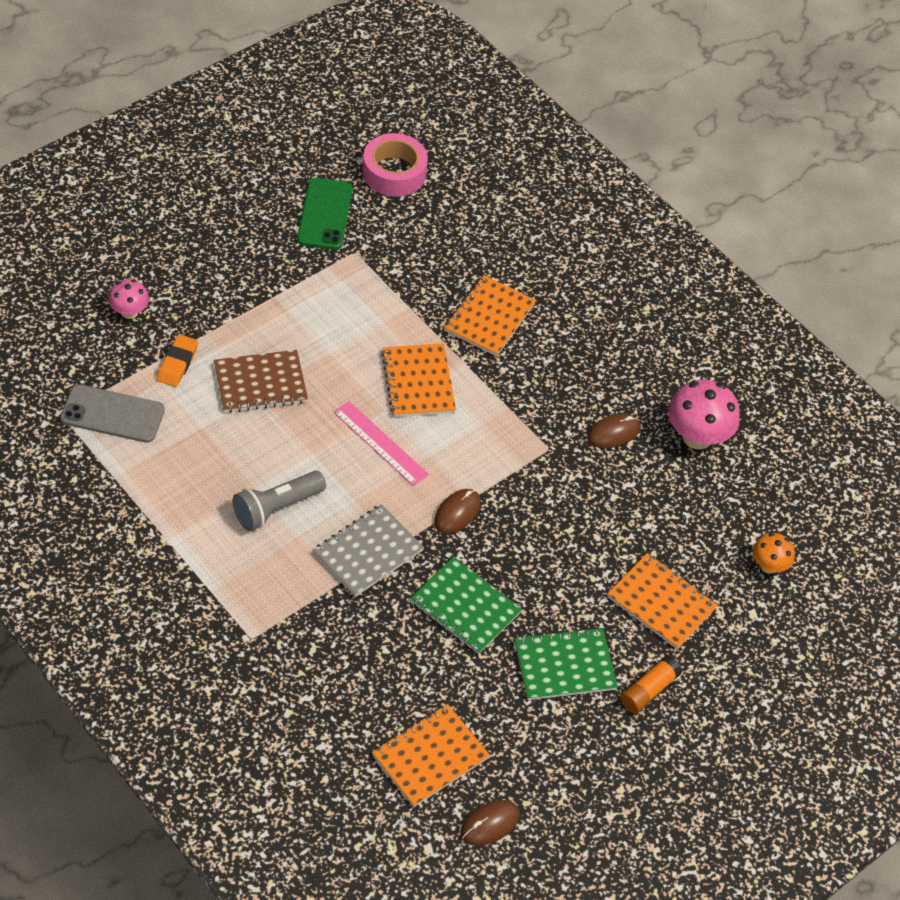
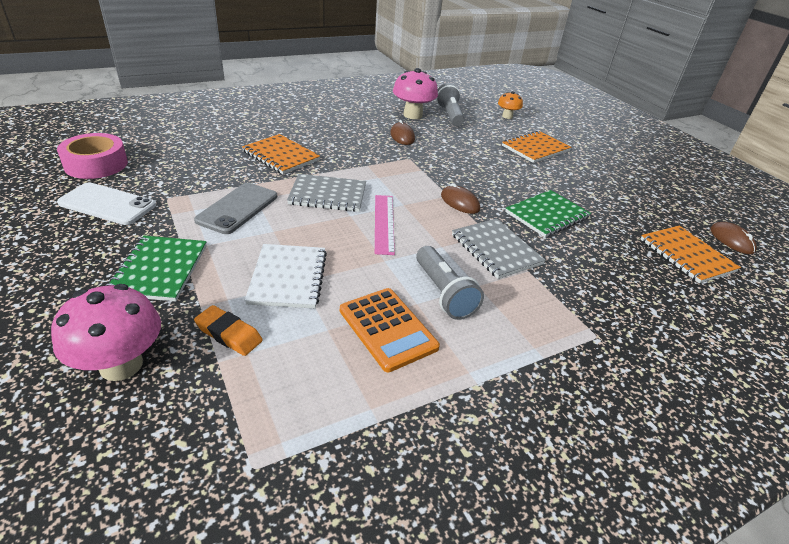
camera: 75 degrees left, 15 degrees down
(112, 414) = (277, 408): grey phone -> grey phone (237, 208)
(129, 312) = (121, 365): pink mushroom -> pink mushroom, size x1.75
(214, 469) = (387, 329): none -> orange calculator
(260, 383) = (288, 277): brown notebook -> white notebook
(325, 214) = (107, 204): green phone -> white phone
(380, 443) = (384, 223): pink ruler -> pink ruler turned 60 degrees counterclockwise
(418, 382) = (328, 195): orange notebook -> grey notebook
(564, 665) = (589, 187): green notebook -> green notebook (159, 270)
(649, 690) = (601, 165): orange glue stick -> none
(726, 485) = (450, 115): none -> grey flashlight

